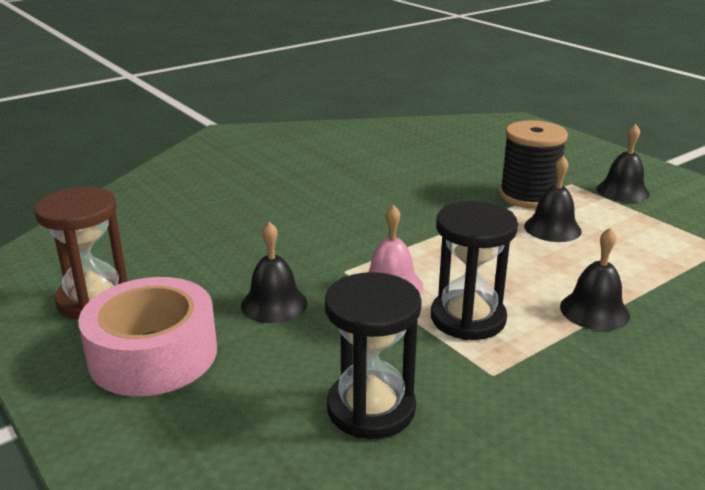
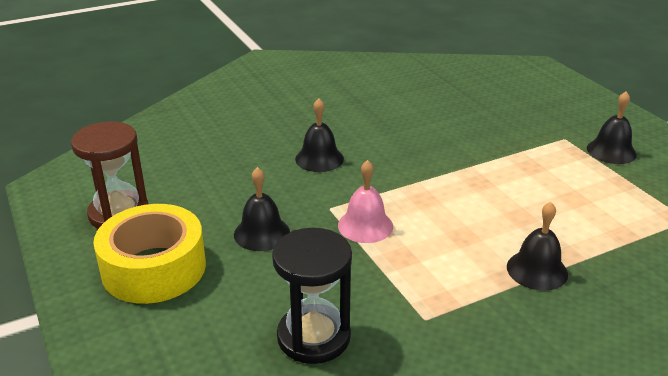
camera: 10 degrees right, 5 degrees up
(153, 354) = (154, 268): pink tape -> yellow tape
(468, 318) = (421, 265): black hourglass -> none
(528, 196) = (519, 148): black spool -> none
(552, 228) = (529, 184): black bell -> black bell (319, 159)

